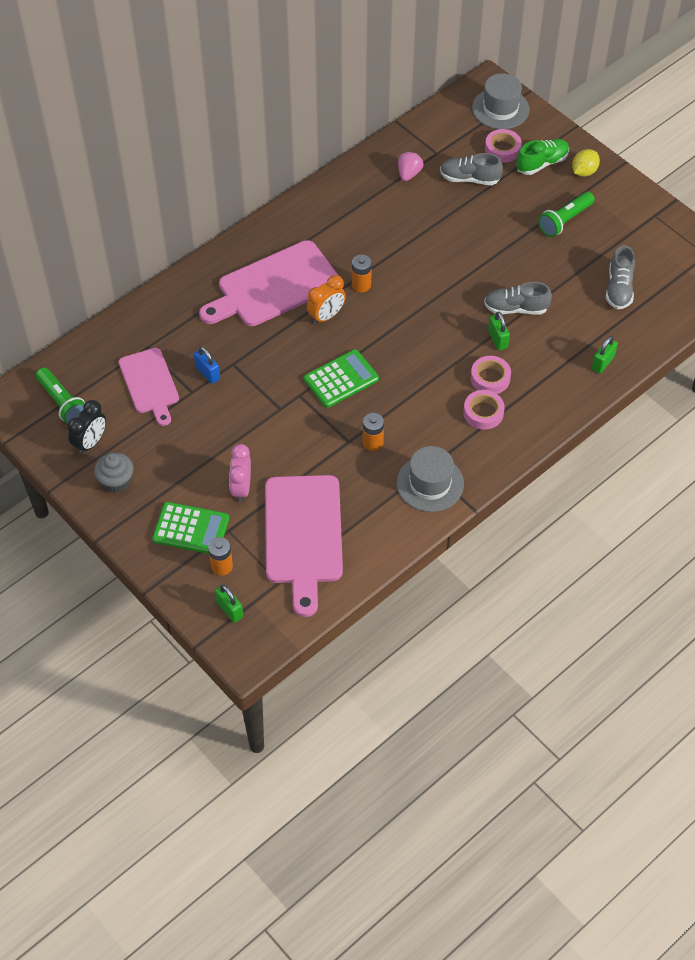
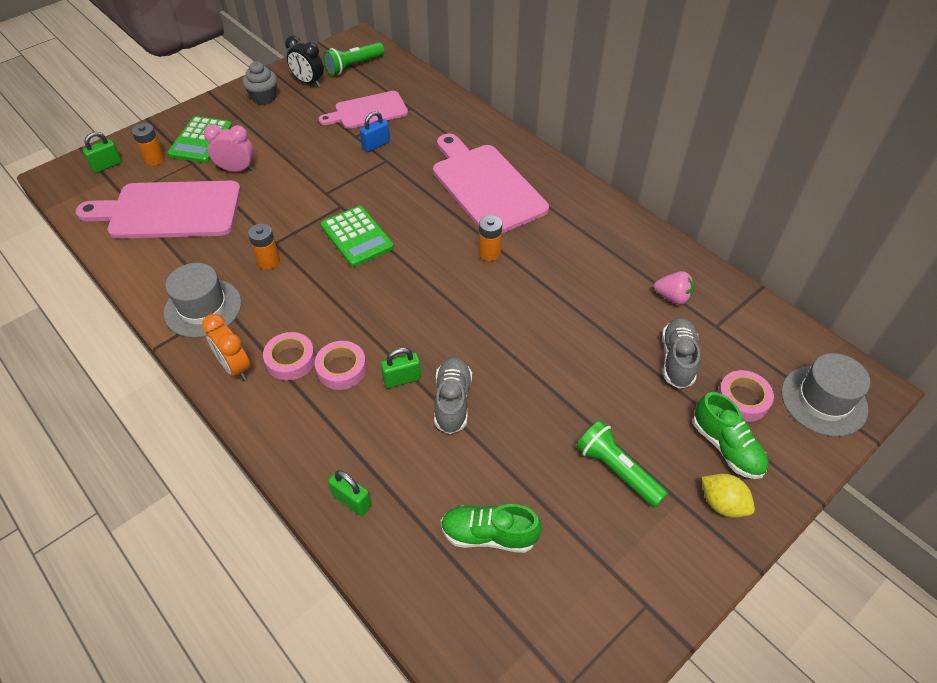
camera: 90 degrees right, 5 degrees down
(326, 316) = (444, 225): orange clock -> orange clock (235, 367)
(619, 288) = (489, 535): grey shoe -> green shoe

